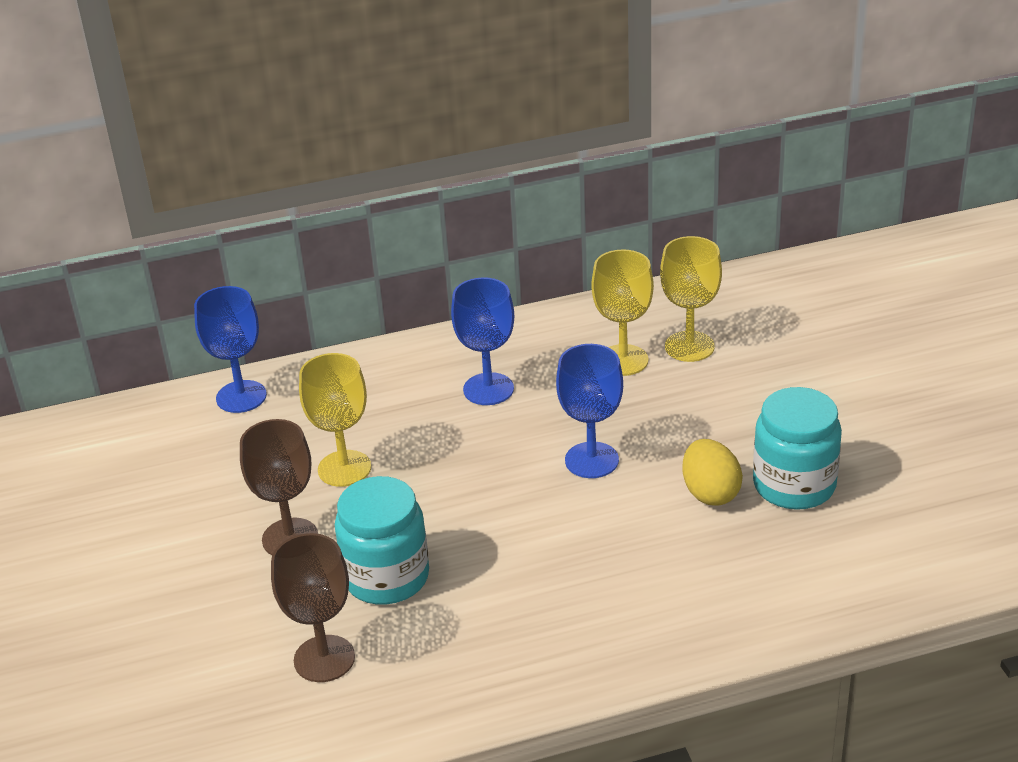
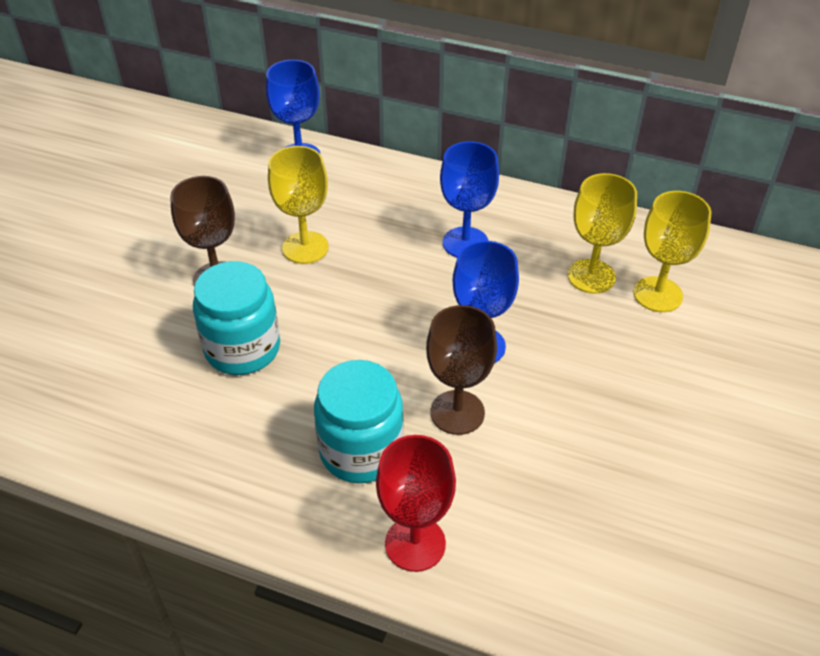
camera: 35 degrees right, 10 degrees up
(324, 659) = (139, 385): brown goblet -> brown goblet (457, 412)
(699, 623) = (415, 543): none -> red goblet
(710, 493) = (543, 433): yellow egg -> none
(794, 485) = (620, 472): turquoise jar -> turquoise jar (361, 451)

